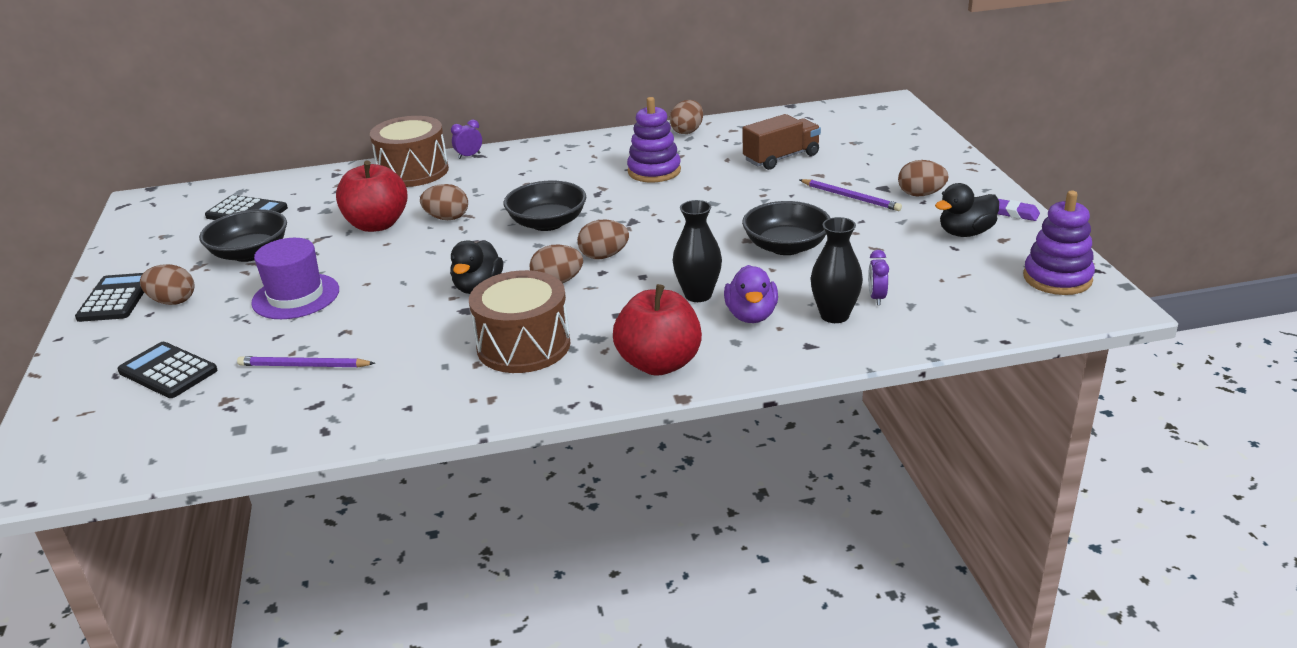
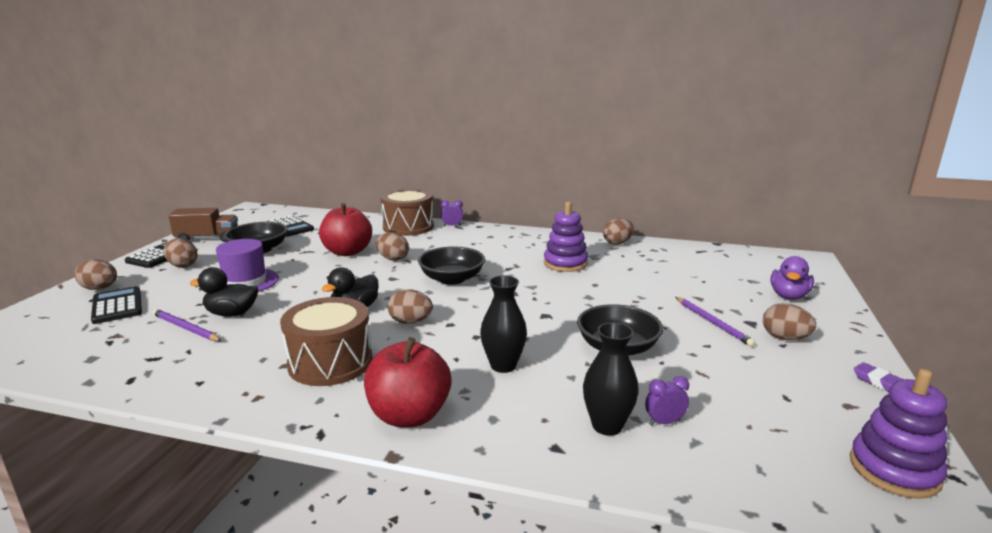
camera: 25 degrees right, 10 degrees down
(604, 256) = (464, 313): brown egg -> brown egg (100, 288)
(751, 315) = (530, 399): purple duck -> purple duck (788, 296)
(781, 158) = (676, 277): brown truck -> brown truck (207, 239)
(876, 298) = (664, 422): purple clock -> purple clock turned 45 degrees clockwise
(965, 233) = (809, 386): black duck -> black duck (231, 314)

